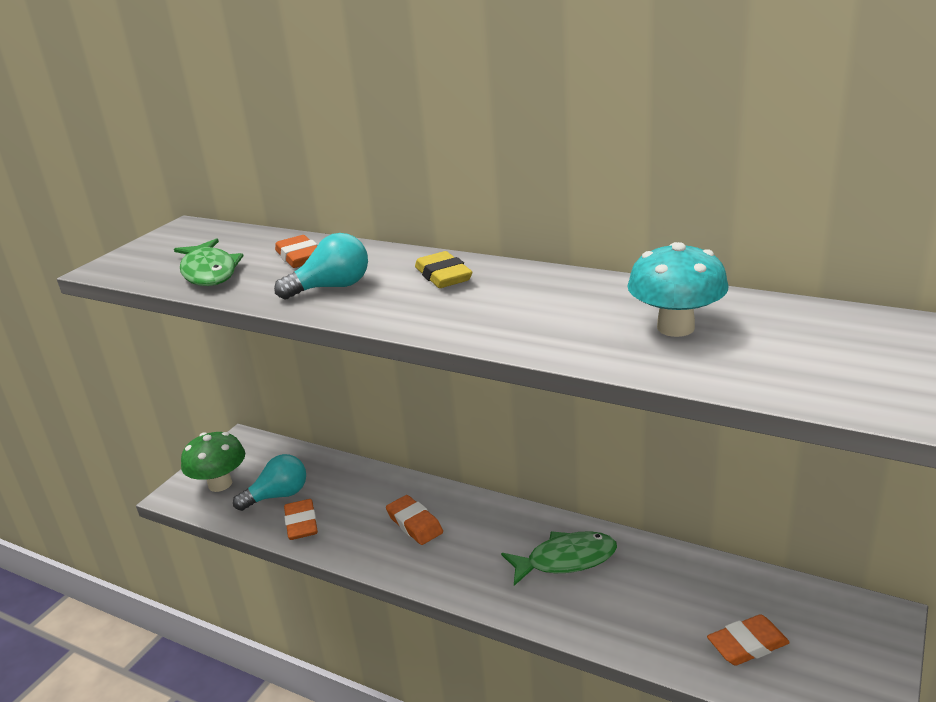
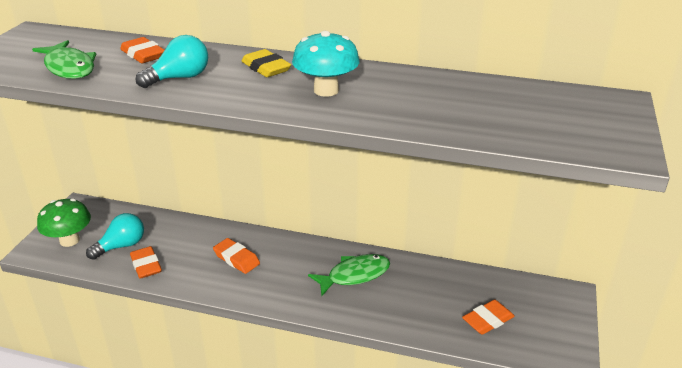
camera: 15 degrees left, 5 degrees up
(675, 327) = (448, 102): turquoise mushroom -> turquoise mushroom (326, 90)

